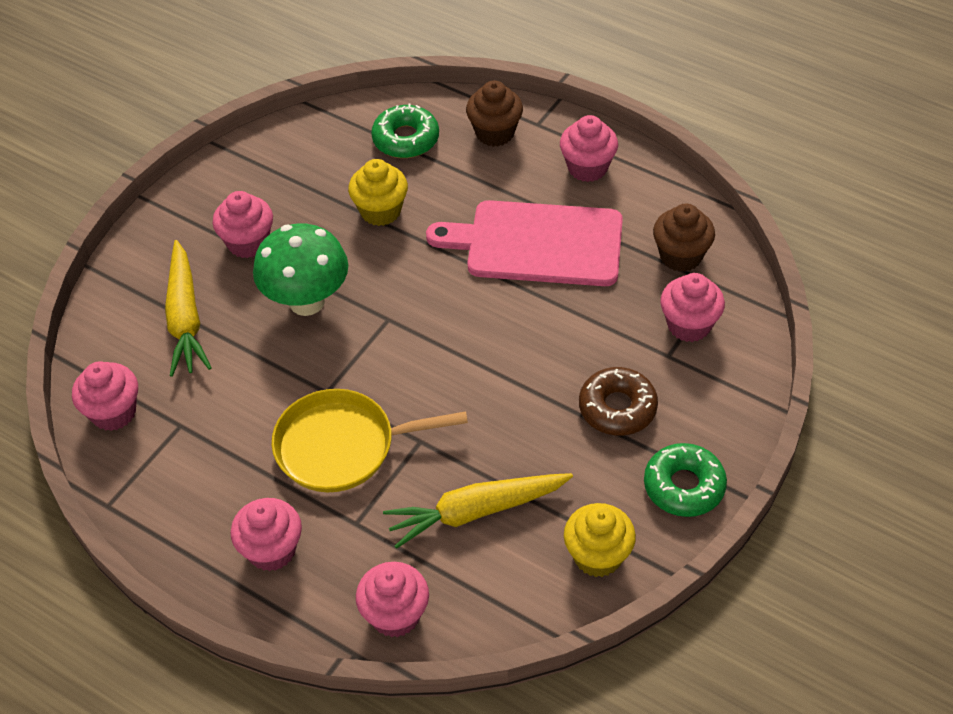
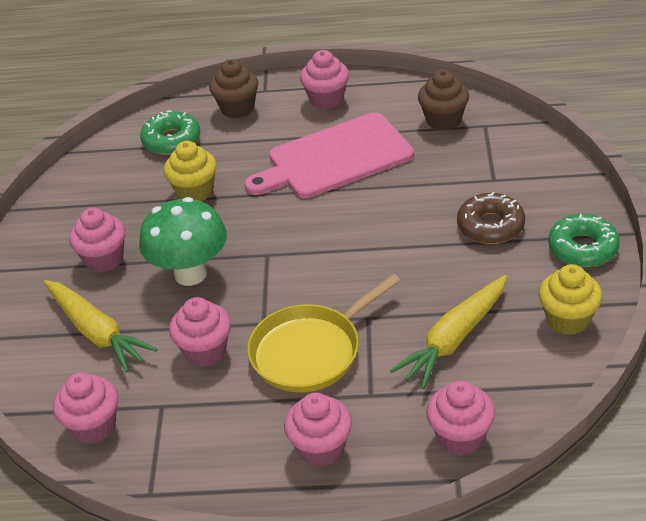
camera: 30 degrees left, 10 degrees down
(689, 325) = (490, 156): pink cupcake -> pink cupcake (205, 351)

